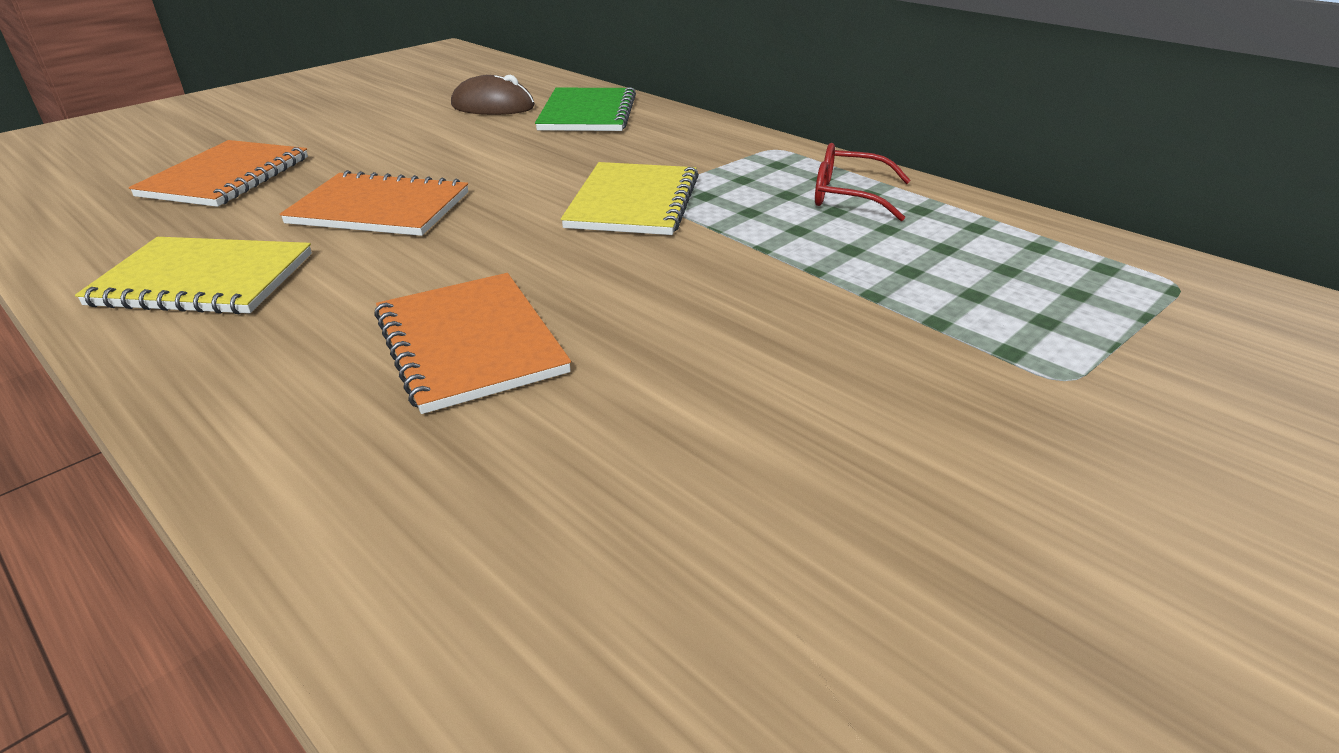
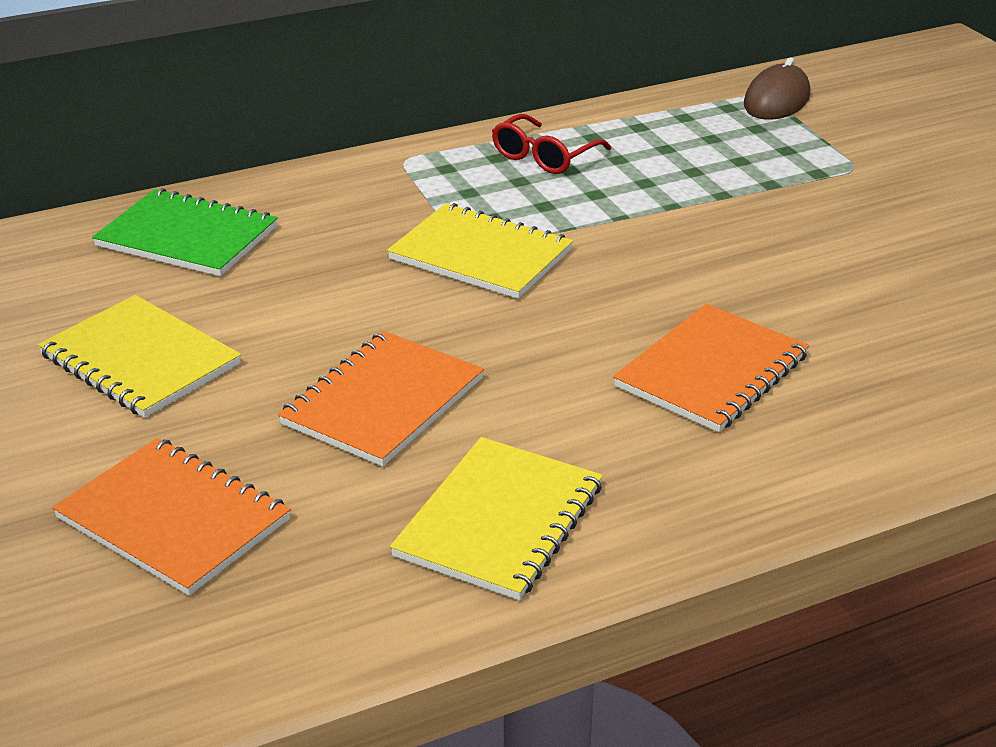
camera: 70 degrees left, 0 degrees up
(418, 133) = (140, 360): none -> yellow notebook
(470, 343) = (711, 371): orange notebook -> orange notebook turned 45 degrees counterclockwise
(493, 106) = (86, 296): brown mouse -> brown mouse (776, 100)

